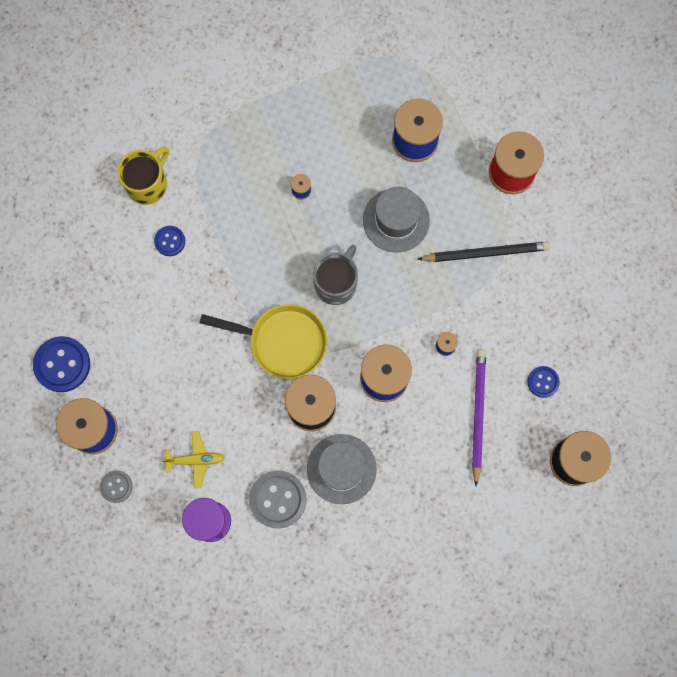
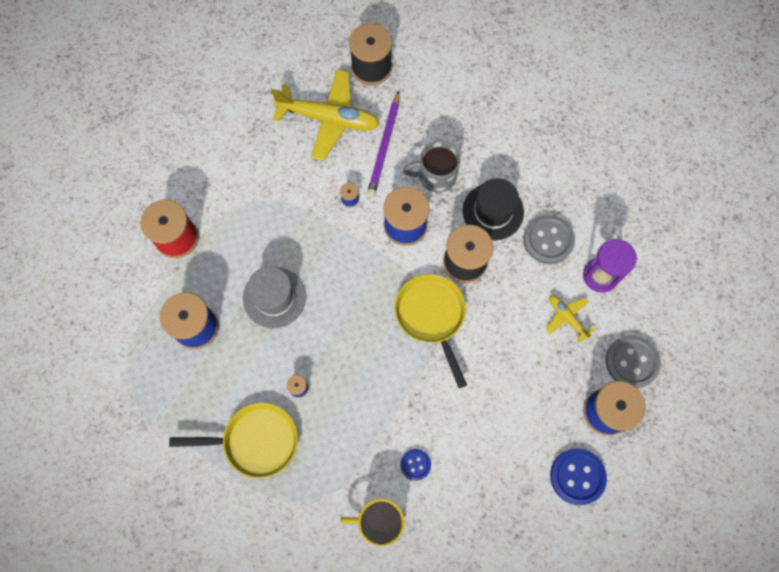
camera: 125 degrees left, 5 degrees down
(116, 486) = (632, 362): grey button -> grey button, size x1.77
(282, 129) = (255, 441): none -> yellow pan
(336, 283) = (357, 308): grey mug -> grey mug (436, 176)
(341, 469) = (493, 211): grey hat -> black hat
(477, 414) = (384, 146): purple pencil -> purple pencil turned 45 degrees counterclockwise
(486, 252) = (256, 216): black pencil -> none
(543, 382) = (329, 119): blue button -> yellow plane

